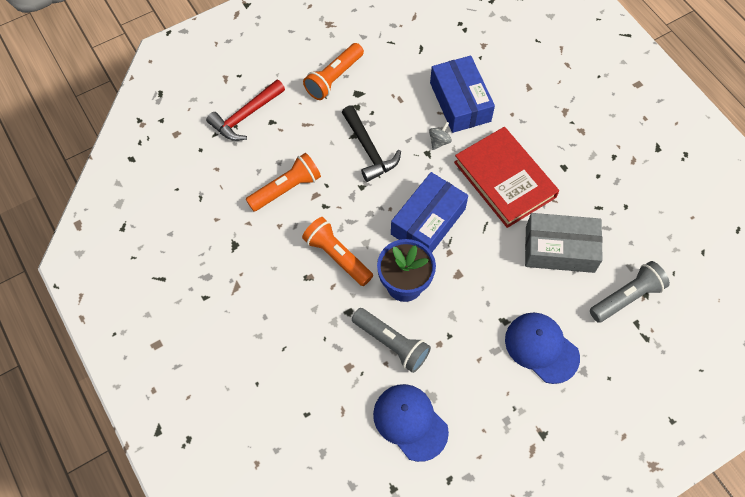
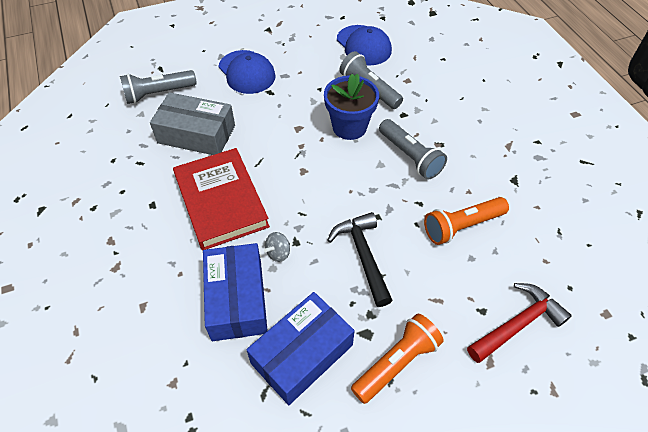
camera: 170 degrees left, 10 degrees down
(337, 256) = (410, 156): orange flashlight -> grey flashlight
(428, 221) = (314, 173): blue box -> blue box (302, 354)

